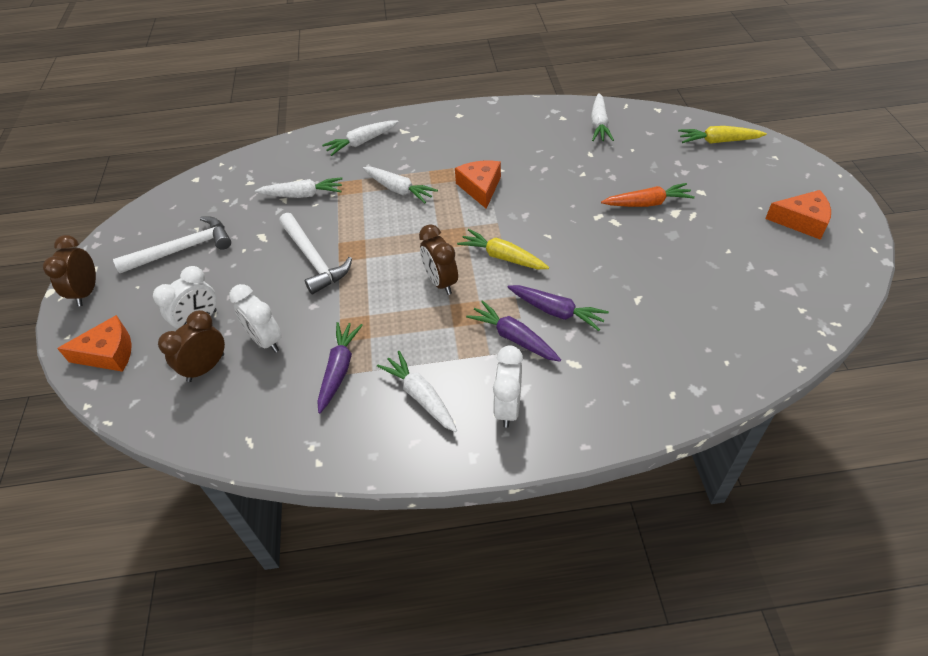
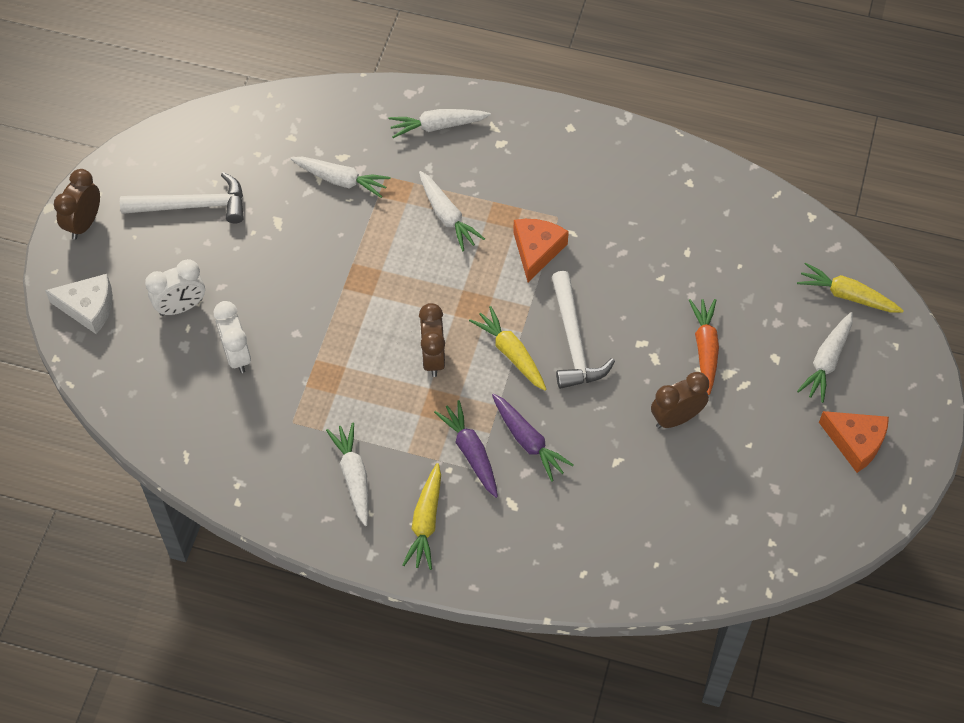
camera: 20 degrees right, 10 degrees up
(109, 353) = (88, 308): orange cheese -> white cheese
(206, 368) = (172, 362): brown clock -> brown clock (676, 418)
(313, 259) = (318, 275): white hammer -> white hammer (574, 341)
(339, 369) = (292, 417): purple carrot -> none
(507, 408) = (426, 522): white clock -> yellow carrot
(599, 124) = (726, 211): white carrot -> white carrot (827, 361)
(647, 203) = (705, 348): orange carrot -> orange carrot turned 105 degrees counterclockwise

